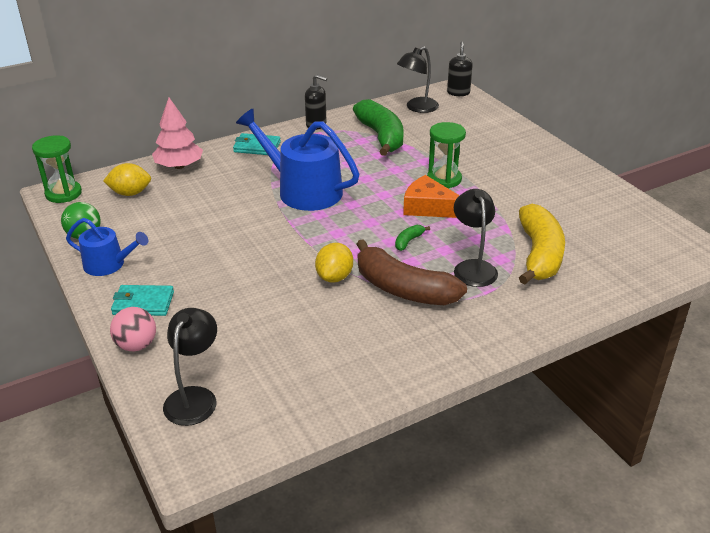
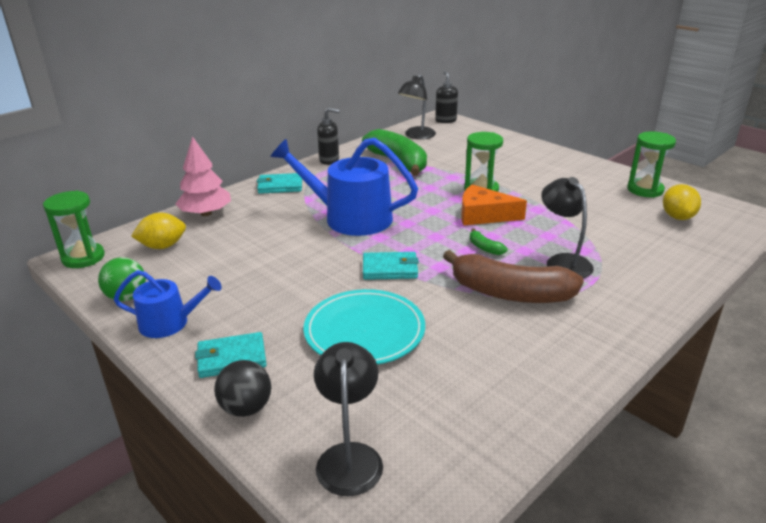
camera: 15 degrees left, 5 degrees down
(136, 345) = (246, 408): pink ball -> black ball
(259, 300) = (364, 331): none -> turquoise plate
(311, 247) = (390, 269): none -> turquoise wallet
(334, 277) = (432, 293): yellow lemon -> yellow lemon (677, 217)
(408, 241) = (484, 248): green banana -> green banana turned 60 degrees counterclockwise
(539, 255) = (615, 240): yellow banana -> none
(612, 205) = (645, 190): none -> green hourglass

